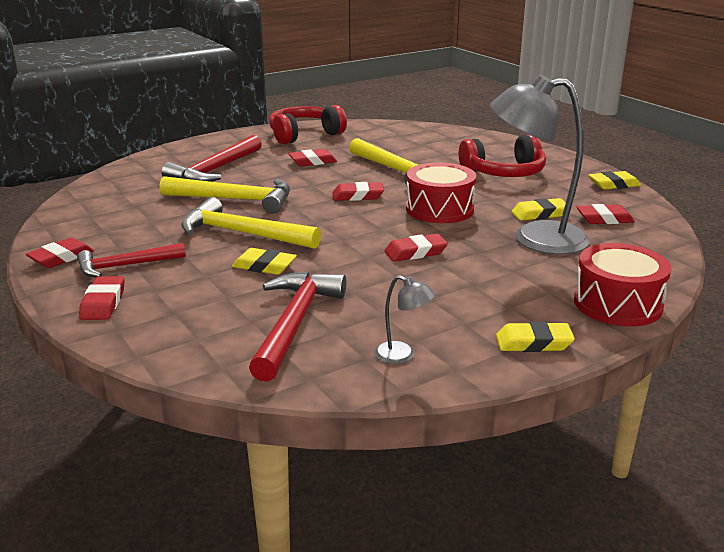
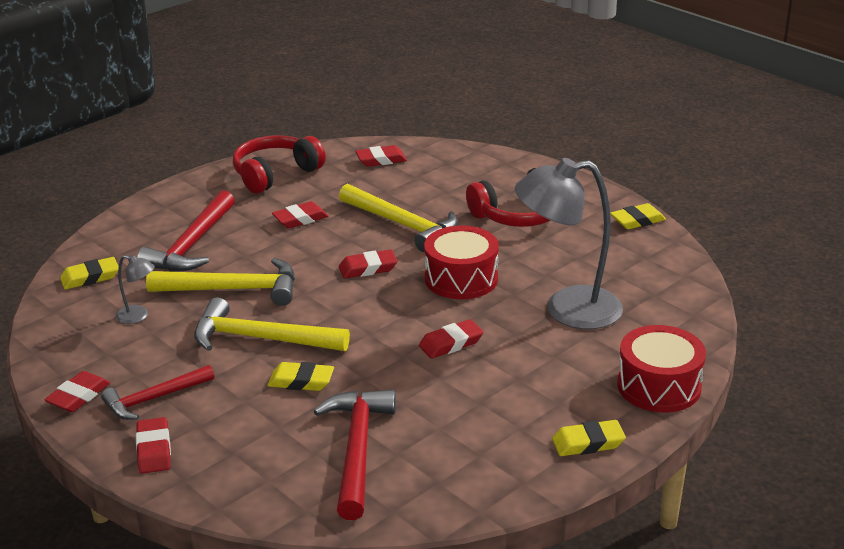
camera: 10 degrees left, 5 degrees up
(402, 356) = (471, 474): grey lamp -> grey lamp (138, 316)
(540, 214) = (567, 274): yellow eraser -> yellow eraser (90, 277)
(604, 219) = (633, 273): red eraser -> red eraser (381, 160)

